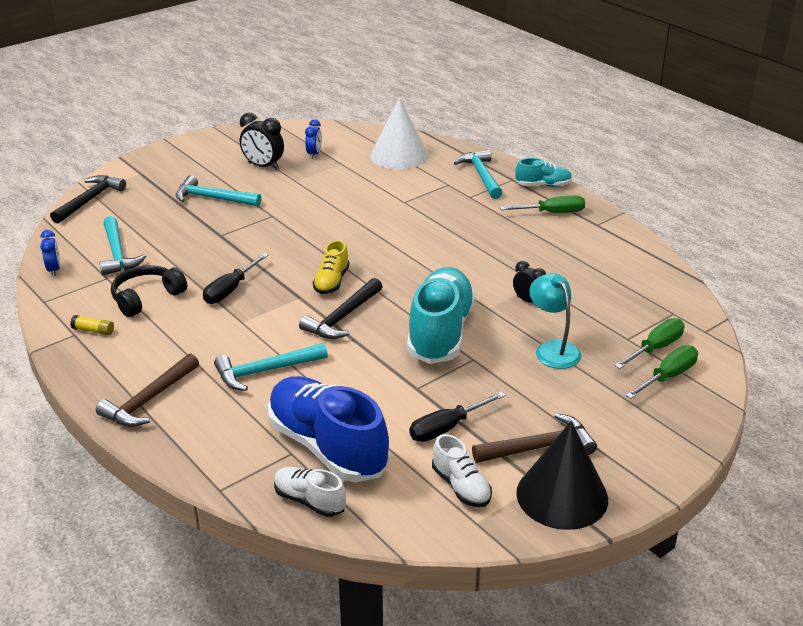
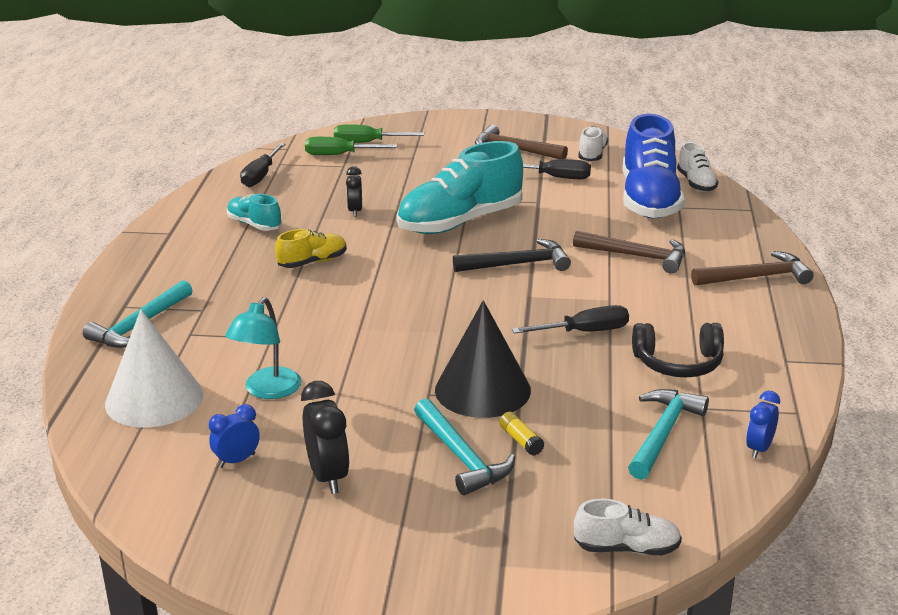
camera: 135 degrees left, 5 degrees down
(89, 200) = (626, 548): black hammer -> white shoe
(93, 331) = (763, 355): yellow glue stick -> yellow glue stick (521, 440)
(265, 371) = (636, 256): turquoise hammer -> brown hammer
(331, 282) = (480, 295): yellow shoe -> yellow shoe (312, 262)
(543, 185) = (116, 285): turquoise shoe -> turquoise shoe (254, 225)
(552, 213) = (176, 258): green screwdriver -> none
(553, 349) = (404, 181): turquoise lamp -> turquoise lamp (267, 391)
(562, 495) = (541, 131): black cone -> black cone (482, 390)
(656, 294) = (261, 176): none -> black screwdriver

